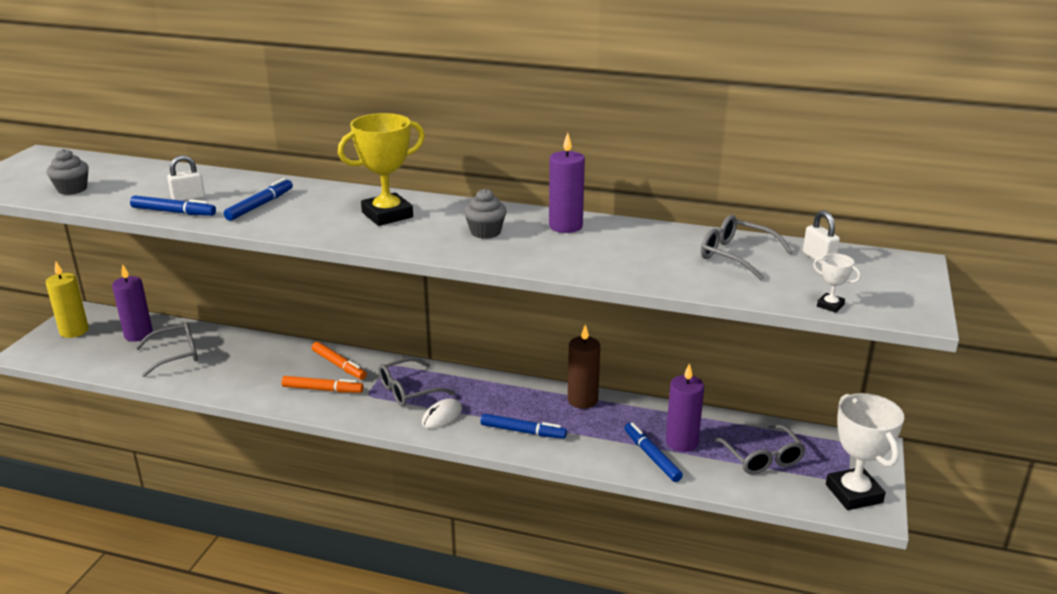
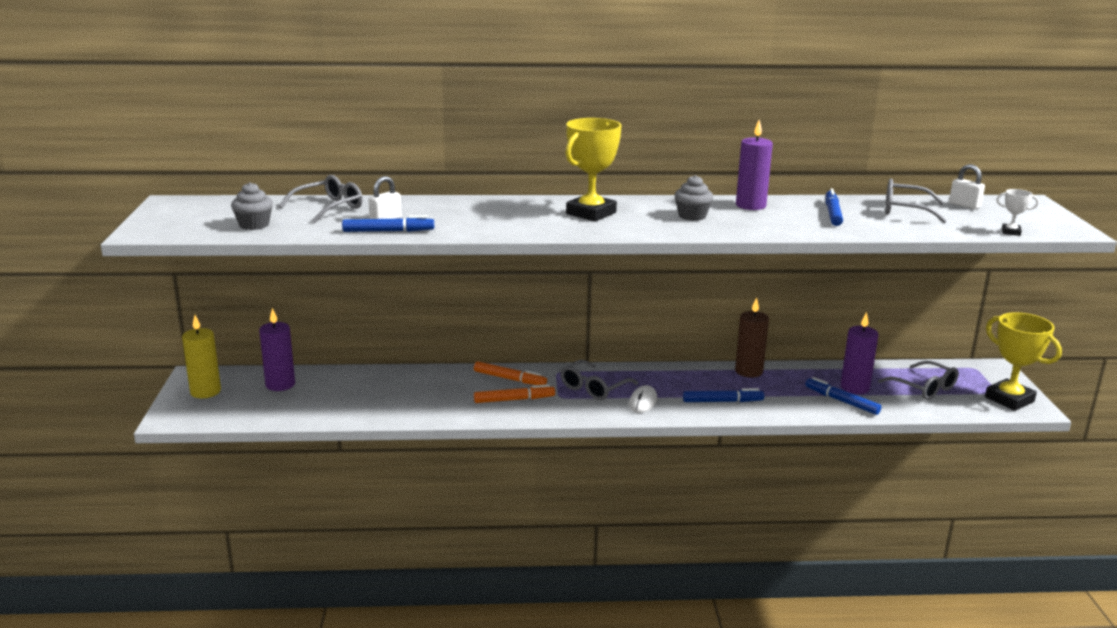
camera: 20 degrees left, 5 degrees down
(176, 355) = (339, 395): grey glasses -> grey glasses (329, 208)
(260, 205) = (464, 218): blue marker -> blue marker (832, 213)
(853, 493) = (1009, 399): white trophy -> yellow trophy

